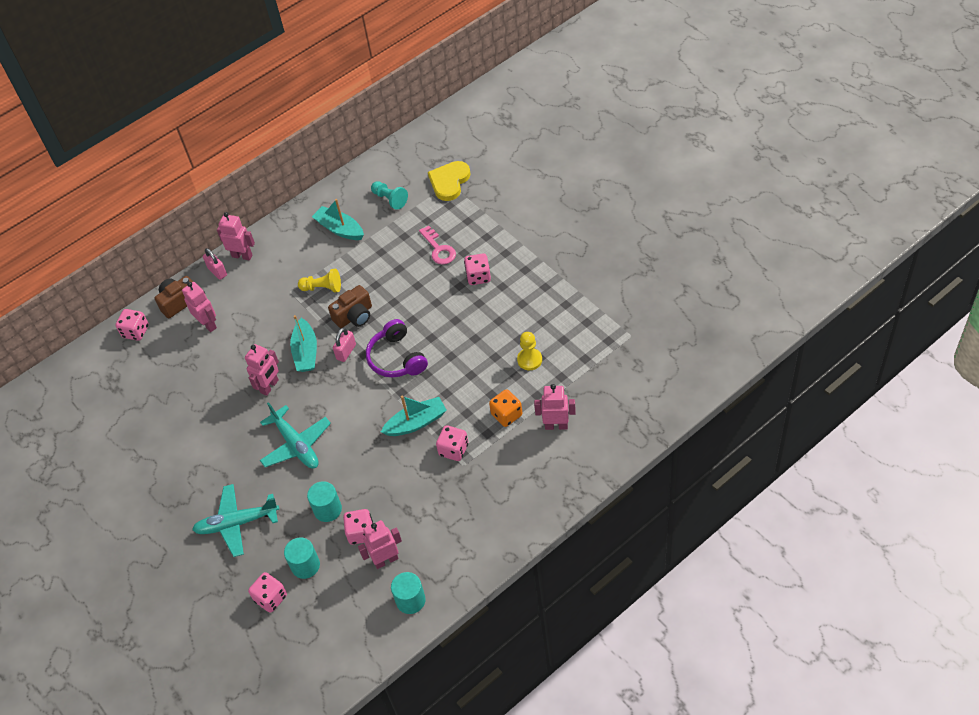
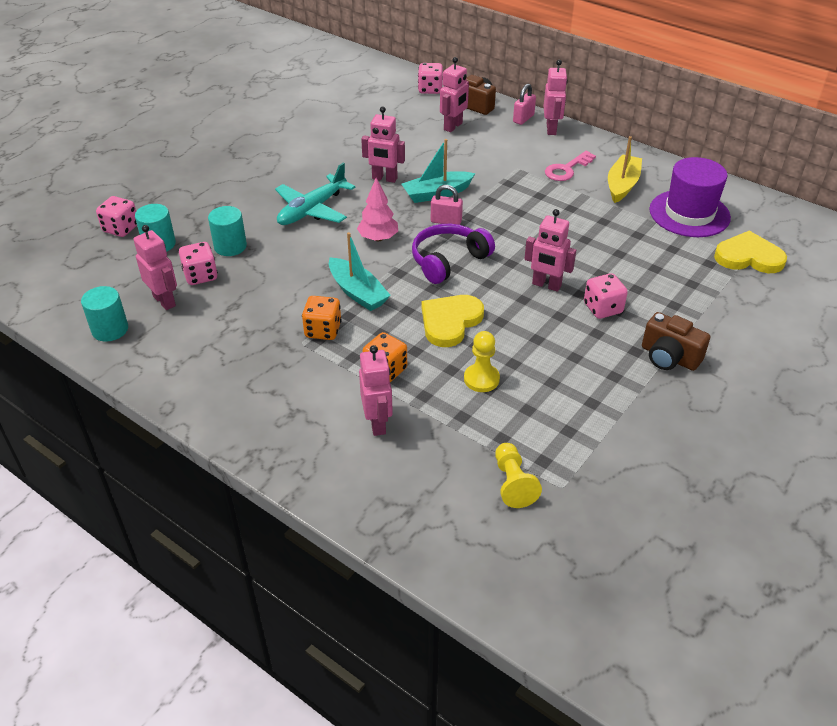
camera: 70 degrees right, 10 degrees down
(237, 523) = (211, 190): turquoise plane -> none
(322, 288) = (530, 188): yellow pawn -> yellow pawn (513, 483)
(340, 229) = (622, 185): turquoise boat -> yellow boat
(352, 401) = (378, 238): none -> pink tree
(354, 316) = (499, 218): brown camera -> brown camera (669, 357)
(390, 199) = (689, 213): turquoise pawn -> purple hat
(438, 249) = (631, 266): pink key -> pink key (567, 169)
(444, 303) = (546, 285): none -> pink robot
(453, 450) = (323, 330): pink dice -> orange dice
(467, 368) = (450, 322): none -> yellow heart

